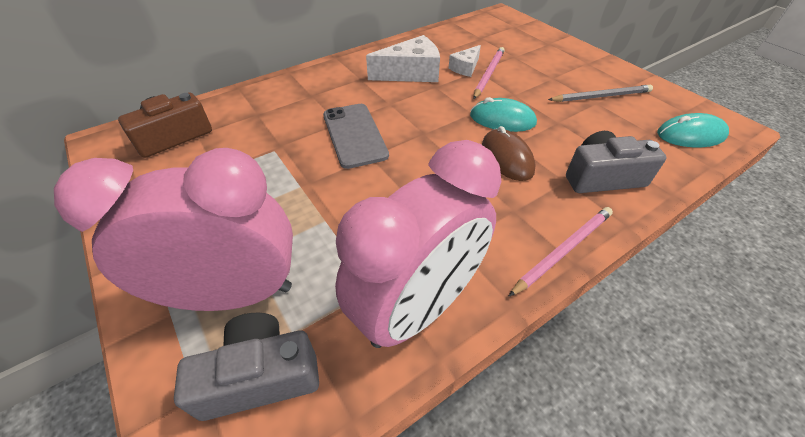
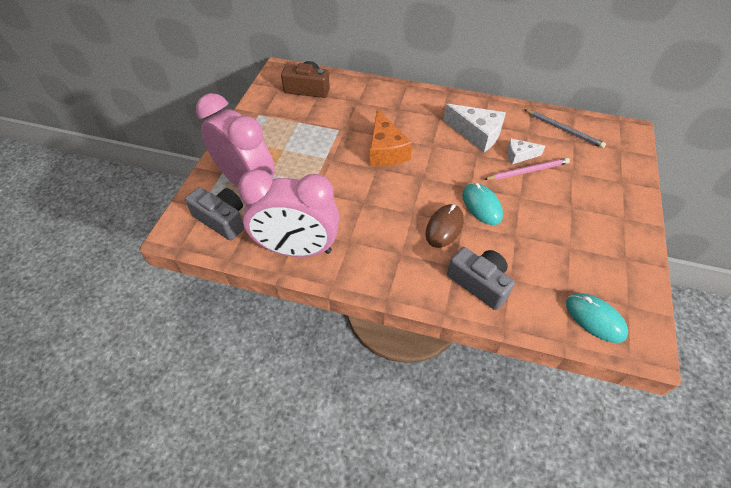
camera: 50 degrees right, 5 degrees up
(354, 135) = (386, 150): grey phone -> orange cheese
(563, 250) = (391, 290): pink pencil -> none
(601, 96) = (581, 246): grey pencil -> grey pencil (564, 130)

